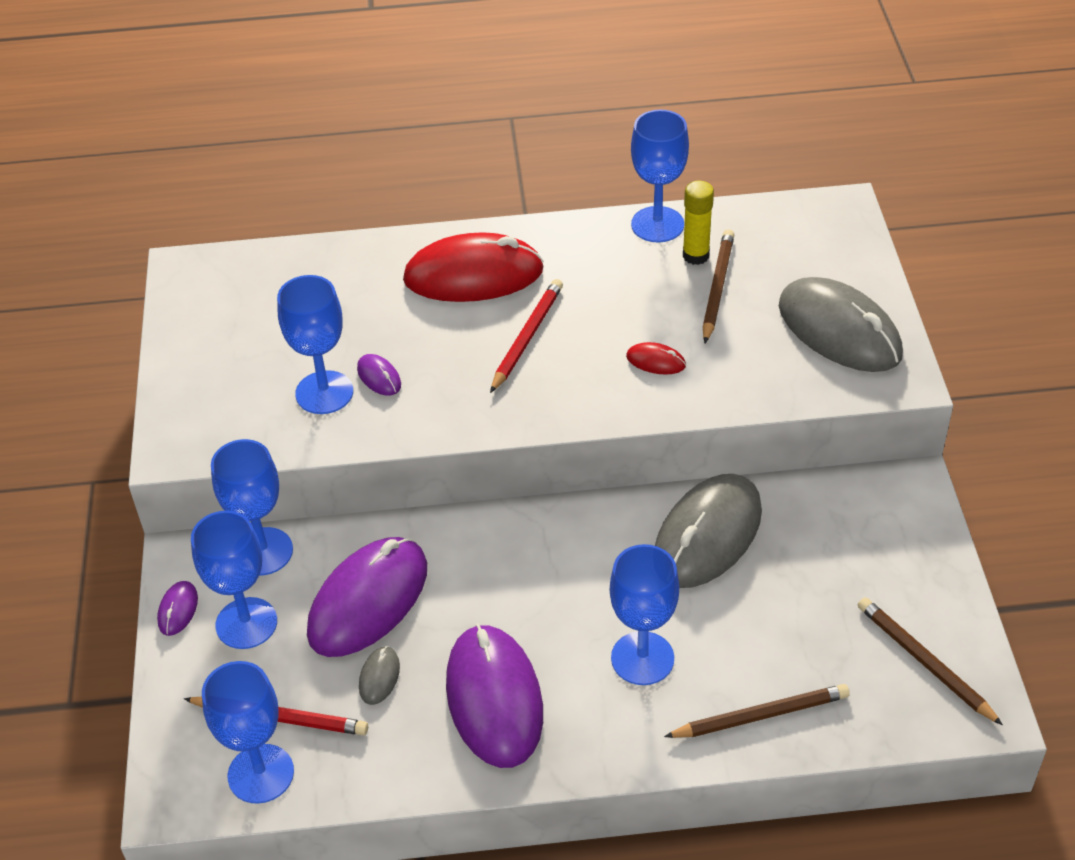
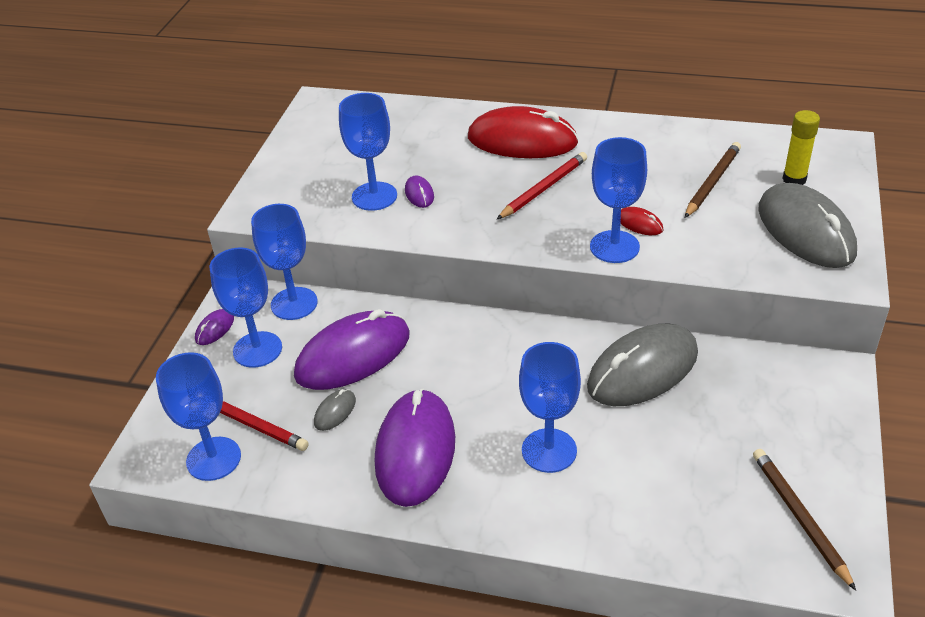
camera: 20 degrees right, 5 degrees down
(657, 224) = (681, 131): blue goblet -> blue goblet (614, 247)
(695, 255) = (703, 157): yellow glue stick -> yellow glue stick (794, 179)
(760, 715) = (632, 522): brown pencil -> none

